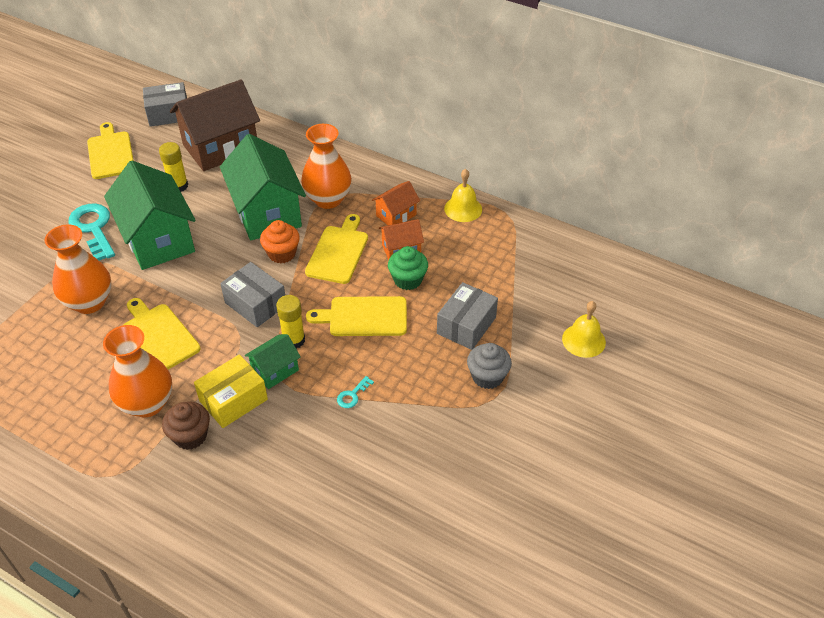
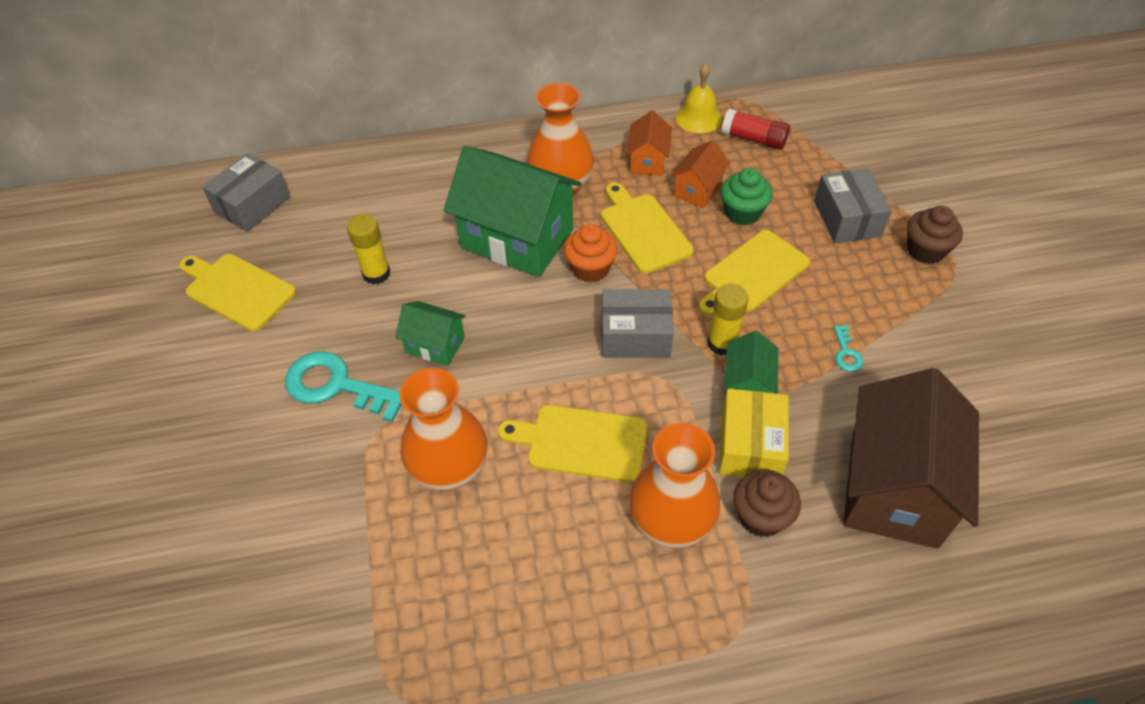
camera: 40 degrees left, 5 degrees up
(158, 240) = (435, 344): green house -> green house, size x0.48
(221, 147) = (369, 204): brown house -> brown house (893, 488)
(478, 242) = (753, 139): none -> red glue stick
(487, 377) = (925, 250): grey cupcake -> brown cupcake
(583, 340) = (948, 167): yellow bell -> none

